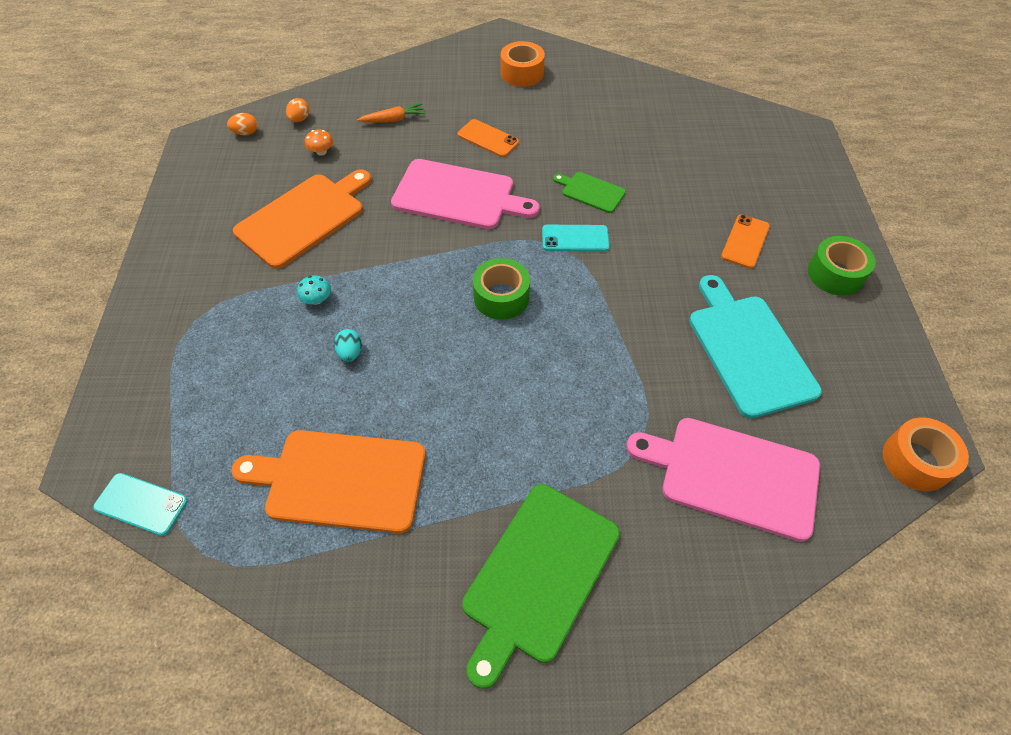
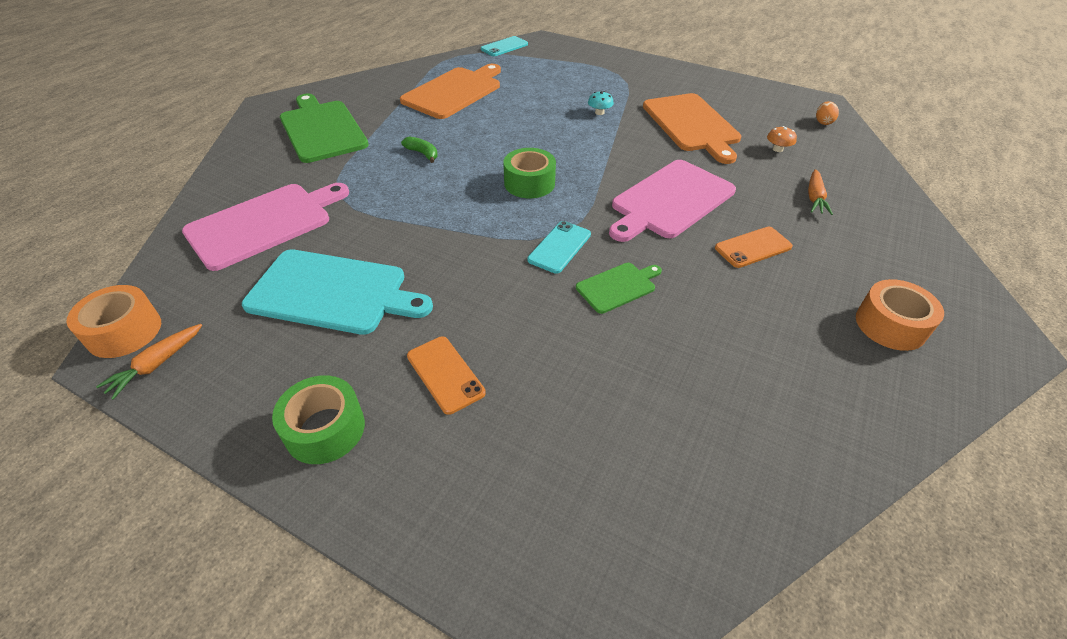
camera: 120 degrees right, 10 degrees down
(299, 119) = (835, 149): orange egg -> none
(350, 353) = (540, 113): turquoise egg -> none
(513, 418) = (422, 154): none -> green banana
(906, 406) = (157, 365): none -> orange carrot

